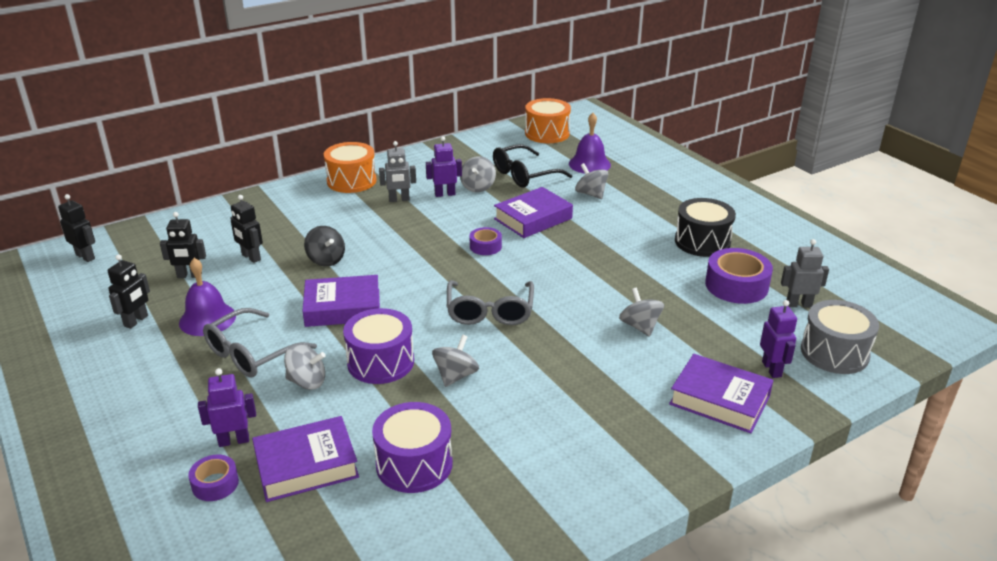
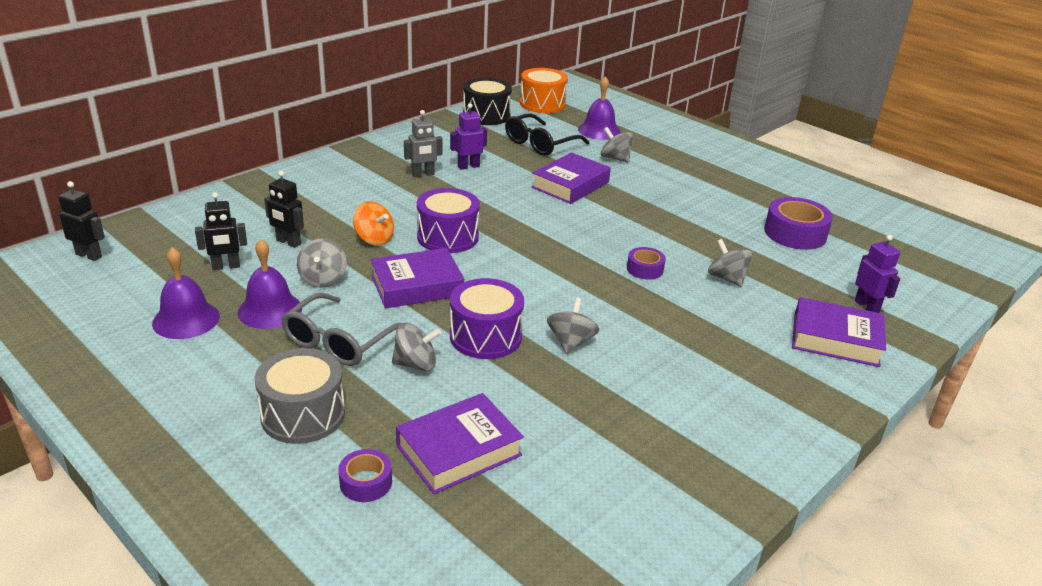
camera: 15 degrees left, 0 degrees up
(136, 321) = (186, 319): black robot -> purple bell
(234, 440) = (364, 434): purple robot -> none
(326, 260) = (374, 239): black spinning top -> orange spinning top
(351, 181) = (362, 159): orange drum -> none
(414, 464) = (573, 434): purple drum -> purple drum (448, 237)
(478, 187) = (499, 158): grey spinning top -> grey spinning top (323, 279)
(485, 246) = (536, 214): purple tape -> purple tape (645, 269)
(490, 311) = (573, 276): grey glasses -> none
(702, 242) = (743, 196): black drum -> black drum (486, 115)
(798, 304) = (859, 246): grey robot -> none
(834, 352) = (913, 286): grey drum -> grey drum (303, 415)

